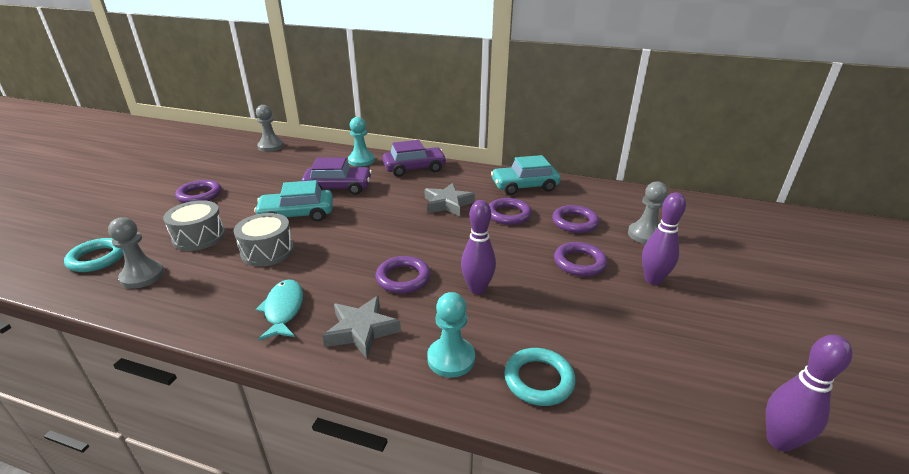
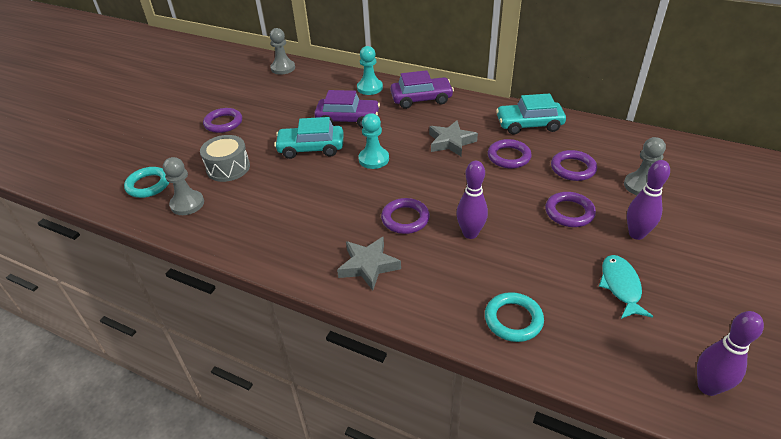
camera: 10 degrees right, 10 degrees up
(267, 251) = (287, 185): grey drum -> none
(283, 309) = (304, 242): turquoise fish -> turquoise fish (620, 286)
(451, 358) = (441, 296): turquoise pawn -> turquoise pawn (373, 159)

